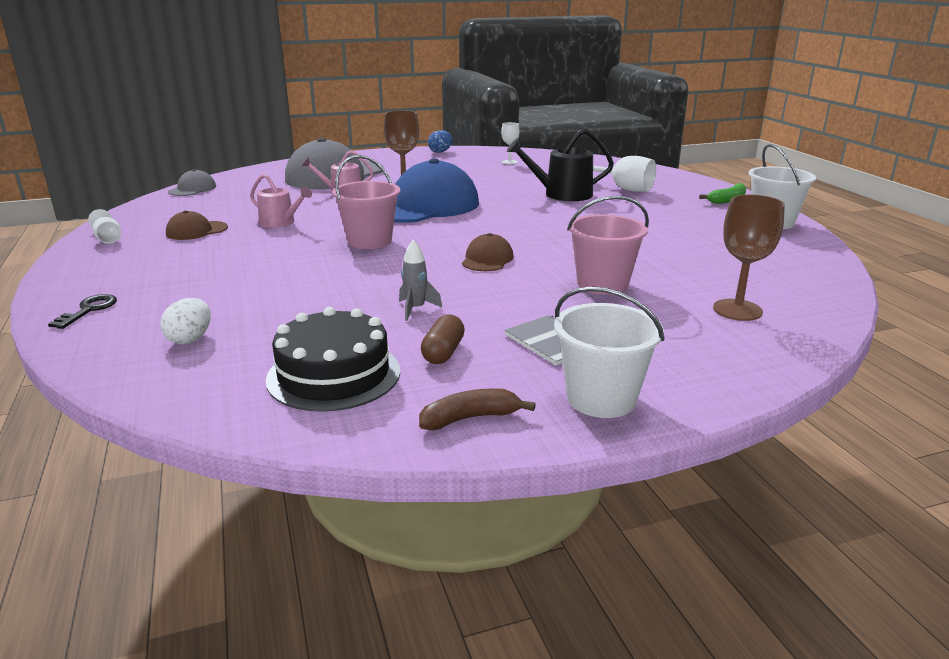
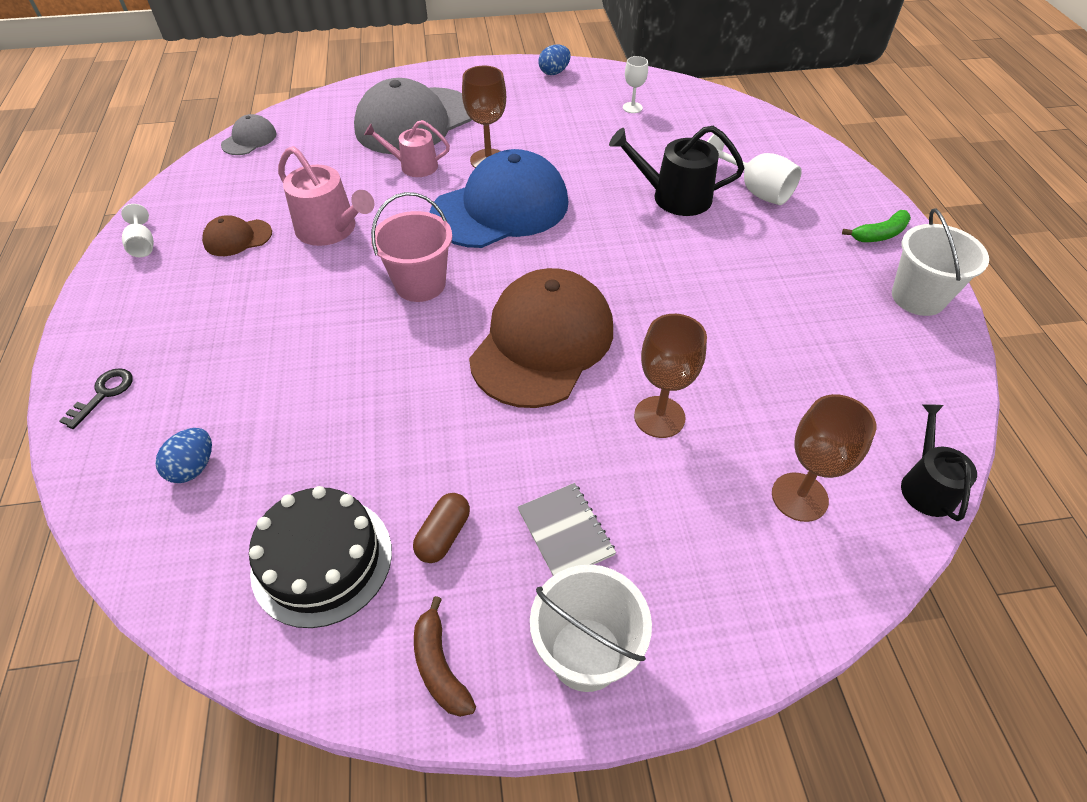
camera: 10 degrees right, 25 degrees up
(190, 339) = (193, 467): white egg -> blue egg
(280, 222) = (331, 229): pink watering can -> pink watering can, size x1.51
(416, 309) = (436, 441): grey rocket -> none
(470, 418) = (439, 666): brown banana -> brown banana turned 105 degrees counterclockwise
(487, 259) = (542, 342): brown cap -> brown cap, size x2.24
(602, 284) = (659, 417): pink bucket -> brown goblet
(832, 297) = (926, 485): none -> black watering can

